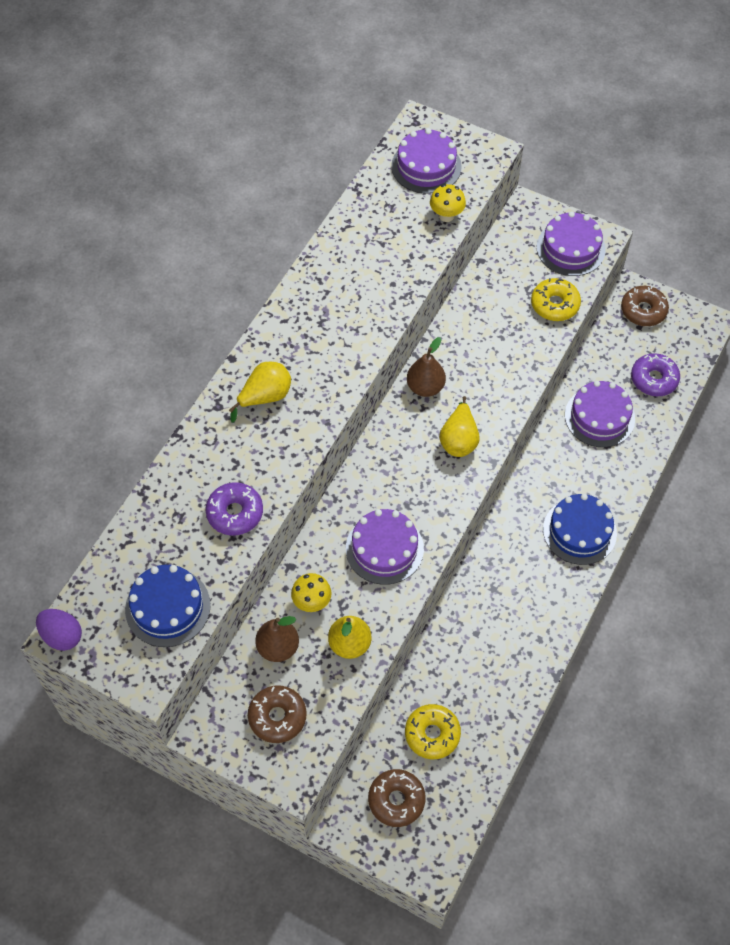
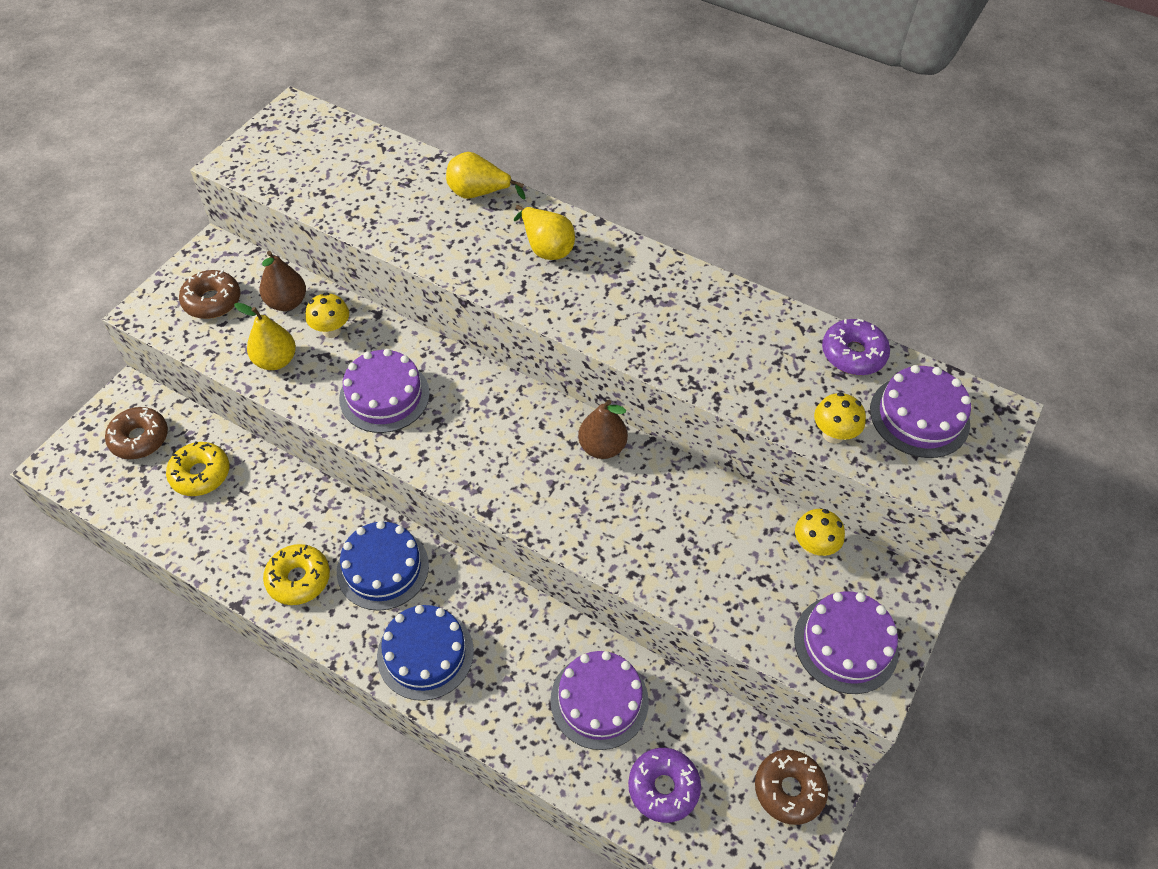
camera: 90 degrees right, 5 degrees down
(62, 636) = (294, 109): purple egg -> none
(168, 607) = (305, 175): blue cake -> blue cake (383, 568)
(235, 513) = (402, 223): purple donut -> purple donut (853, 354)
(459, 440) = (522, 478): yellow pear -> yellow pear (478, 193)
(499, 260) = (813, 546): none -> yellow mushroom
(554, 304) = (739, 611): yellow donut -> yellow donut (298, 579)

